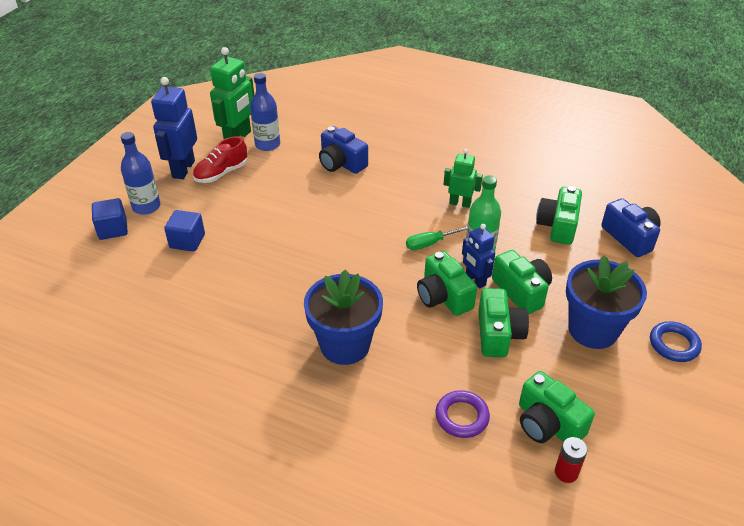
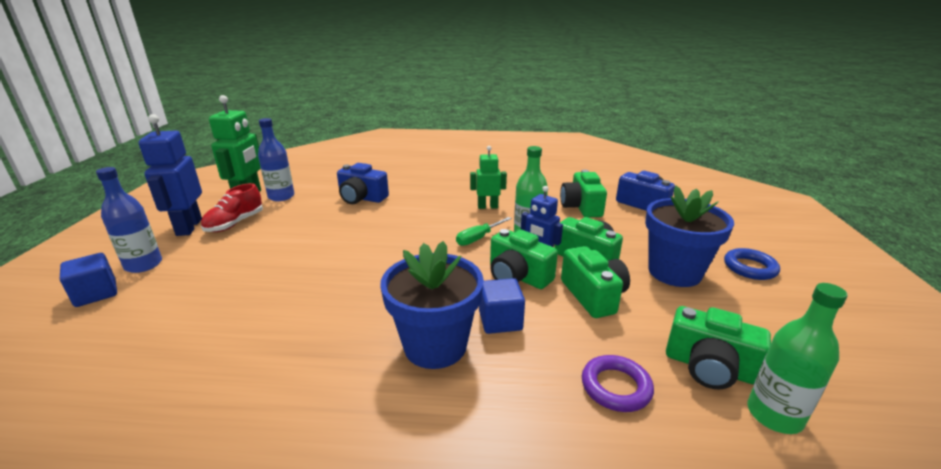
camera: 20 degrees left, 15 degrees down
(187, 241) = (202, 286): blue cube -> blue cube (500, 321)
(566, 472) = (774, 415): red battery -> green bottle

